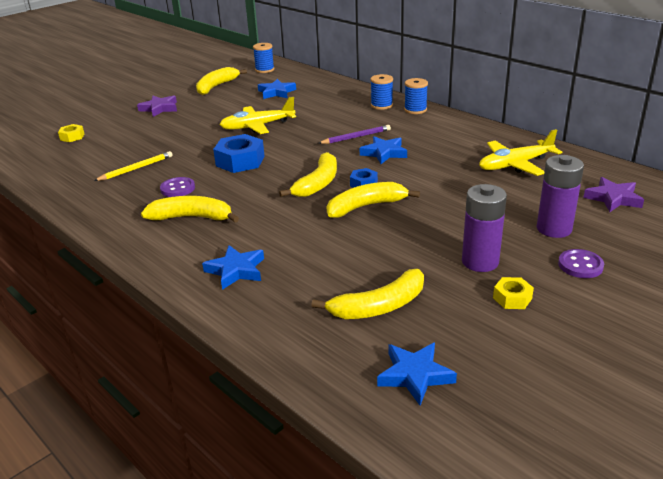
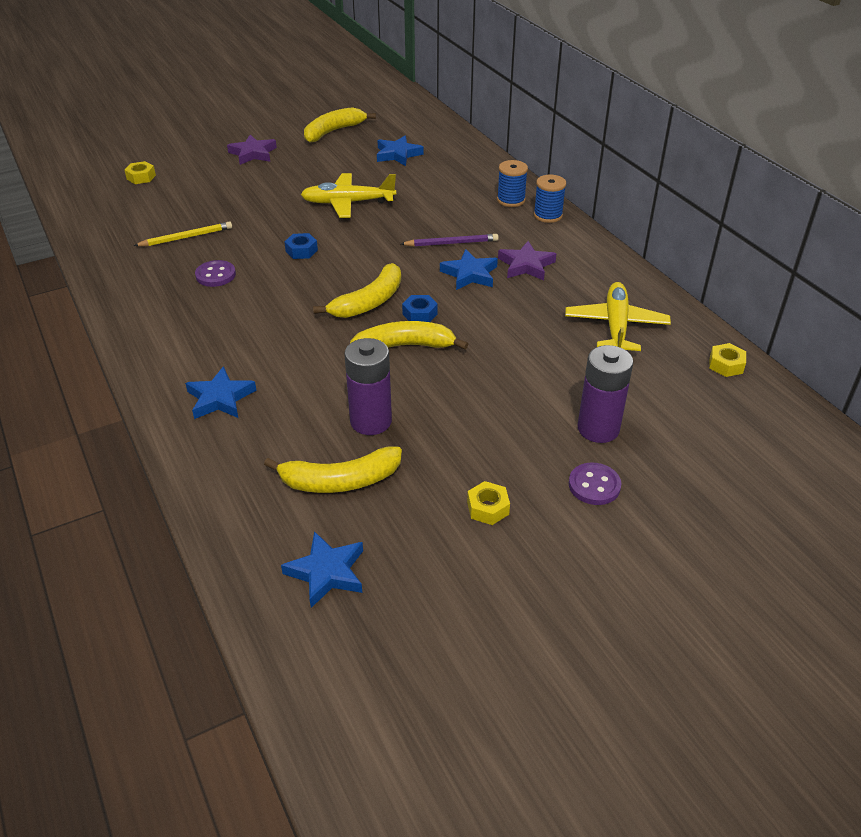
camera: 15 degrees right, 10 degrees up
(192, 217) = (211, 318): yellow banana -> none
(240, 161) = (301, 251): blue nut -> blue nut, size x0.53
(264, 70) = (403, 115): blue spool -> none
(480, 262) = (483, 452): purple battery -> purple battery (371, 421)
(515, 164) = (616, 326): yellow plane -> yellow plane turned 105 degrees clockwise
(610, 173) = (726, 365): none -> yellow nut
(613, 198) = (701, 403): purple star -> purple star (526, 265)

